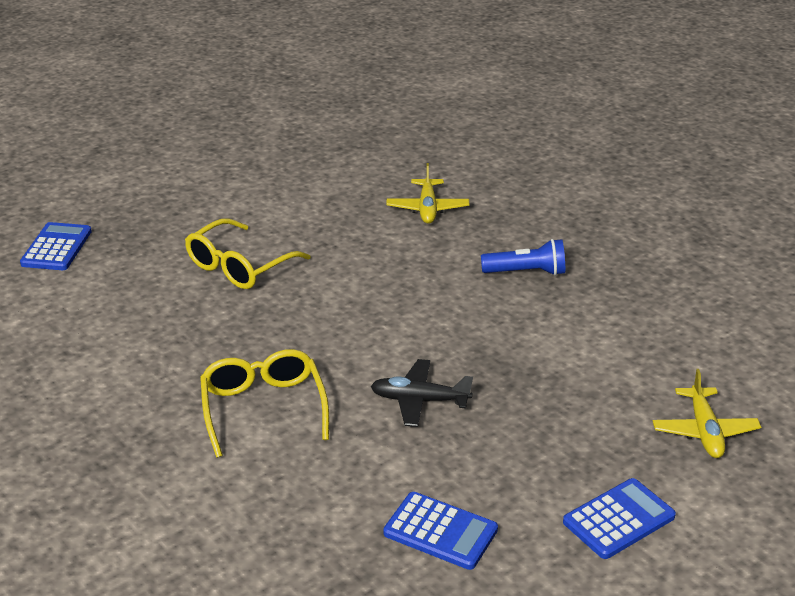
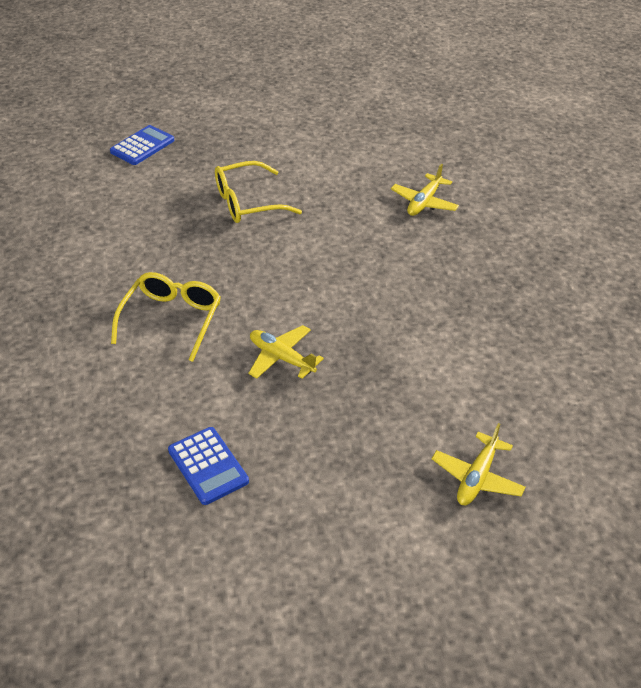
camera: 30 degrees right, 10 degrees up
(419, 400) = (282, 358): black plane -> yellow plane
(526, 272) = (454, 284): blue flashlight -> none
(619, 519) = (343, 518): blue calculator -> none

